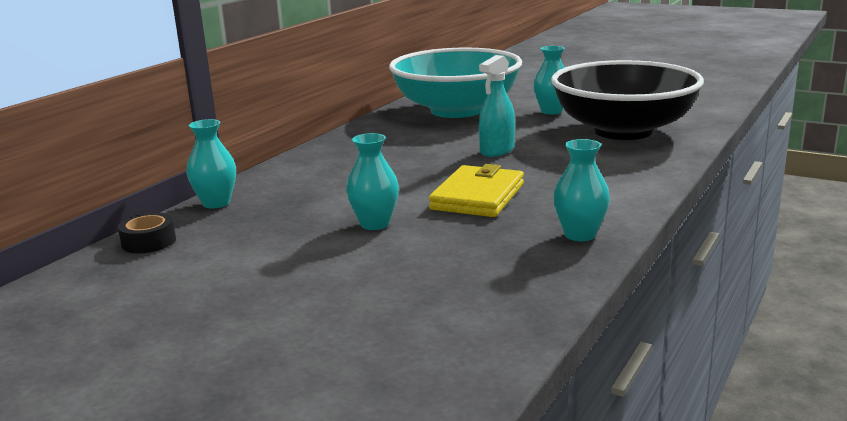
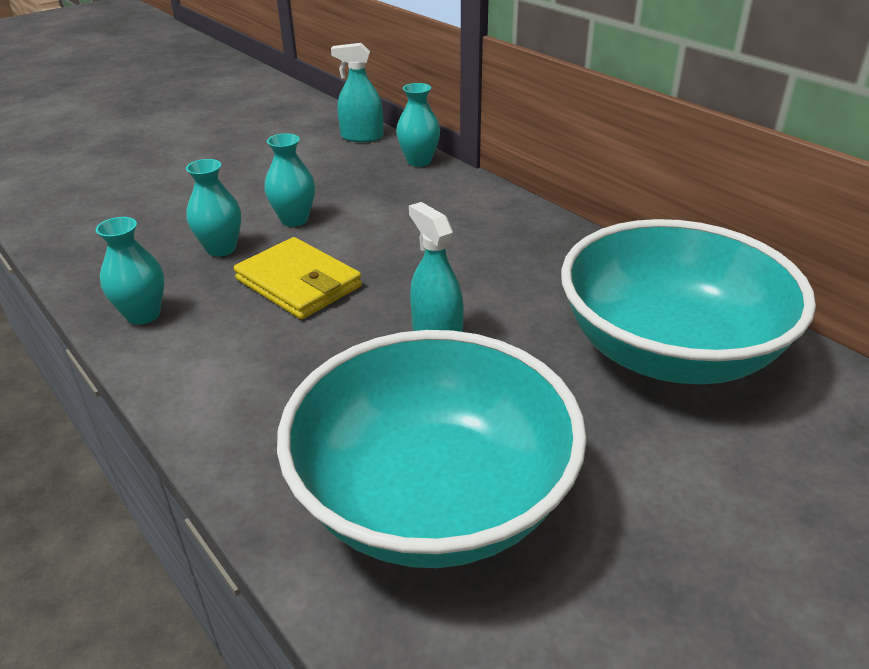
camera: 110 degrees right, 15 degrees up
(149, 242) = (362, 137): black tape -> turquoise spray bottle
(551, 111) = (608, 455): turquoise vase -> turquoise vase (221, 249)
(623, 131) = (433, 498): black bowl -> turquoise bowl

